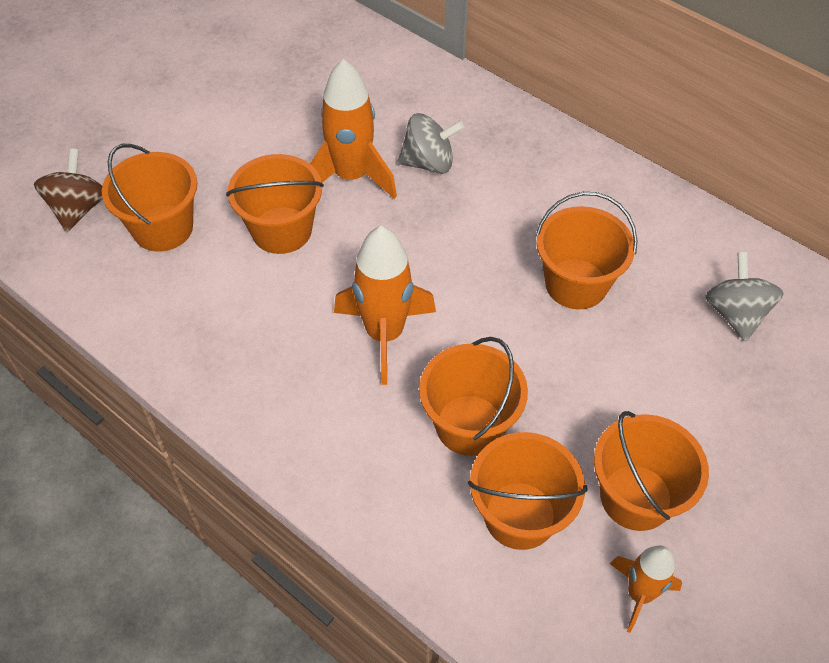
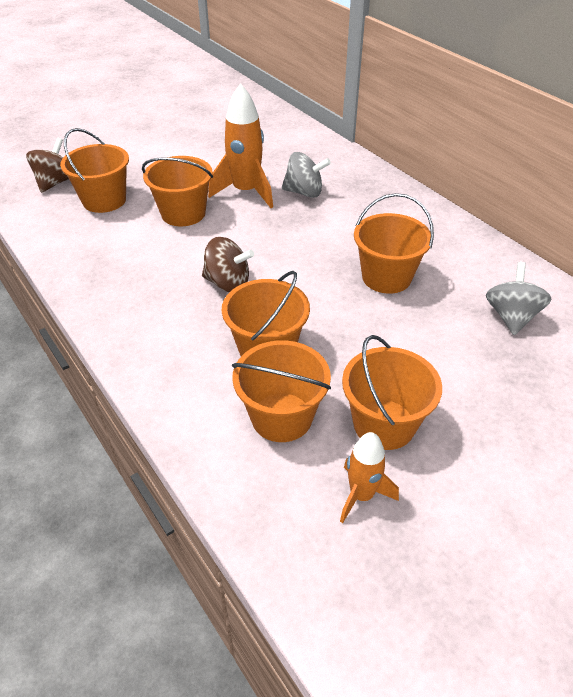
camera: 15 degrees right, 10 degrees down
(384, 334) = (228, 283): orange rocket -> brown spinning top

